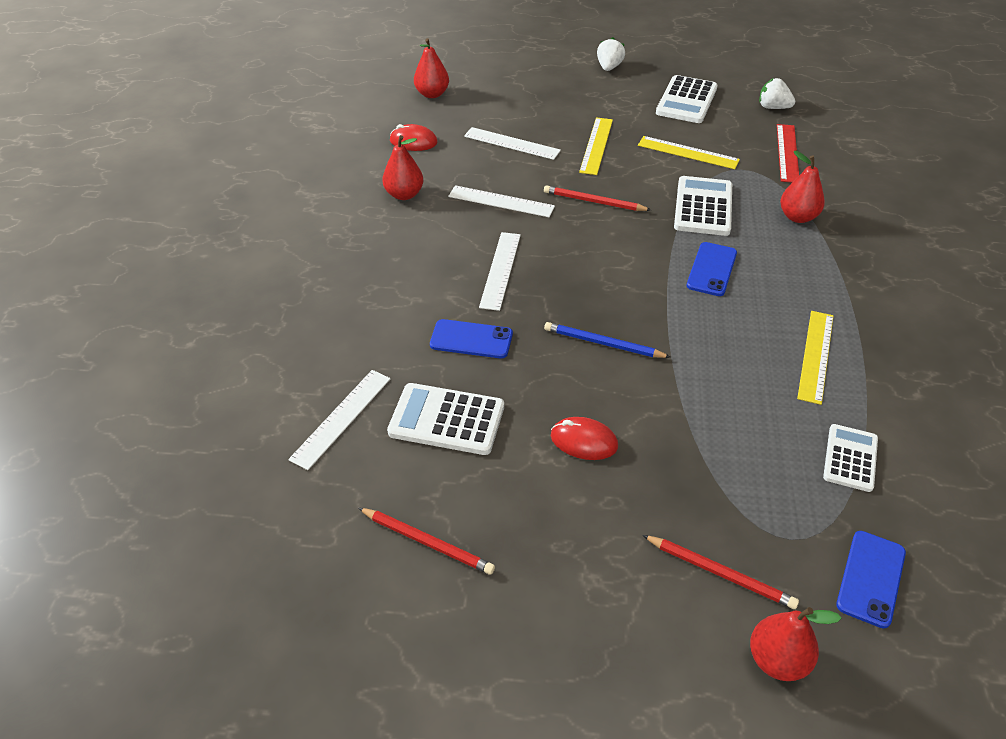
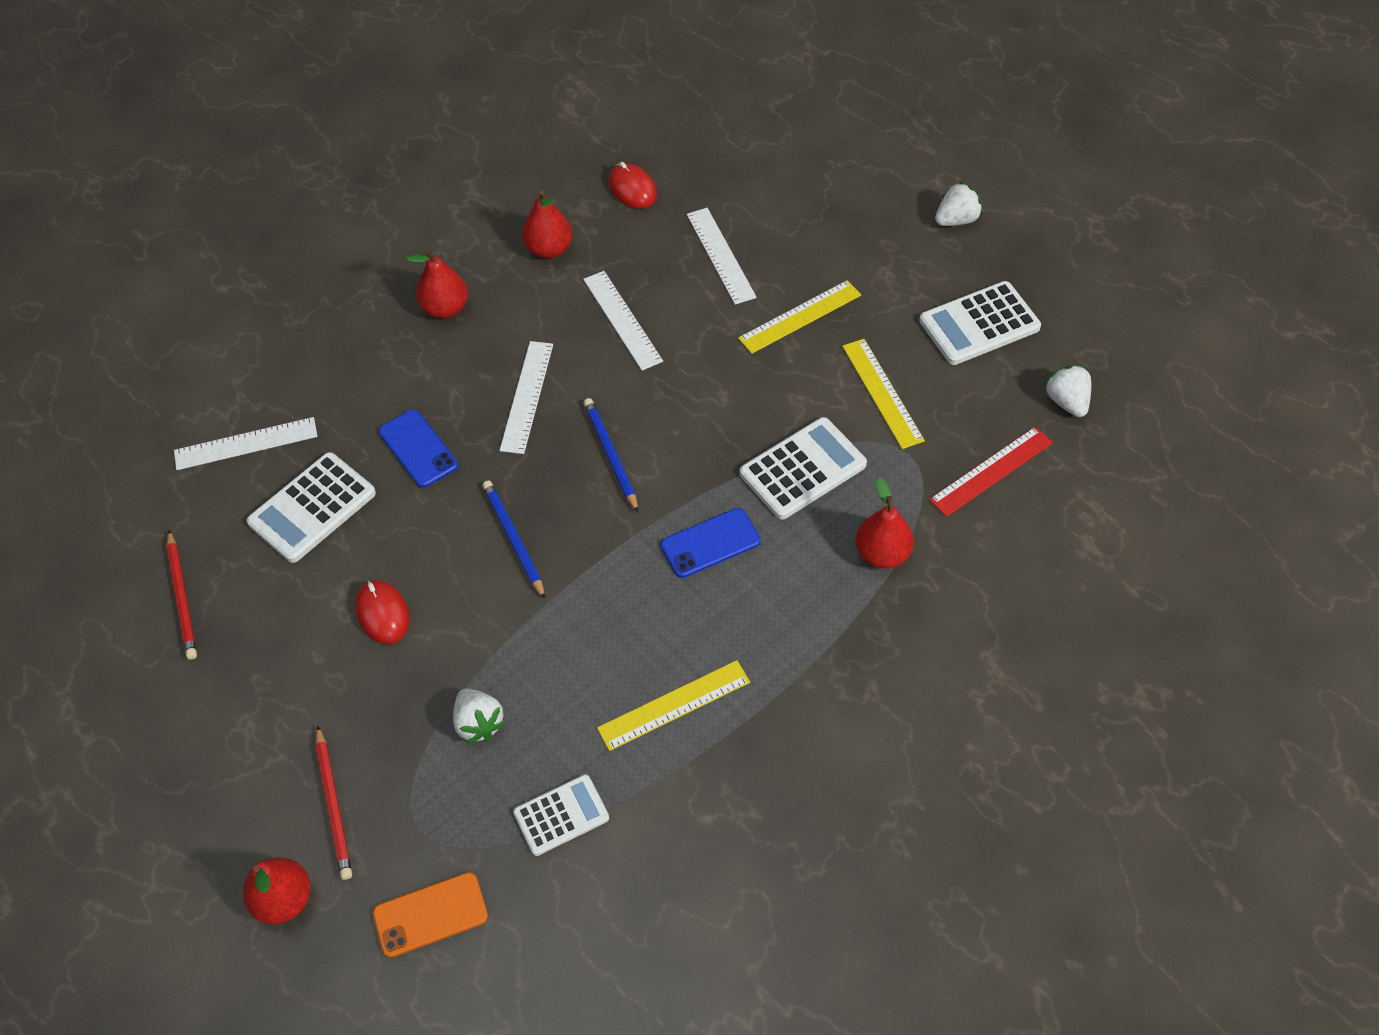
camera: 45 degrees right, 10 degrees up
(432, 94) = (724, 137): red pear -> red pear (445, 308)
(446, 420) = (312, 508): white calculator -> white calculator turned 105 degrees counterclockwise
(500, 270) = (527, 396): white ruler -> white ruler turned 45 degrees counterclockwise
(593, 202) = (706, 383): red pencil -> none
(594, 266) = (610, 455): none -> blue pencil
(732, 451) = (479, 723): none -> white strawberry
(870, 578) = (430, 914): blue phone -> orange phone

